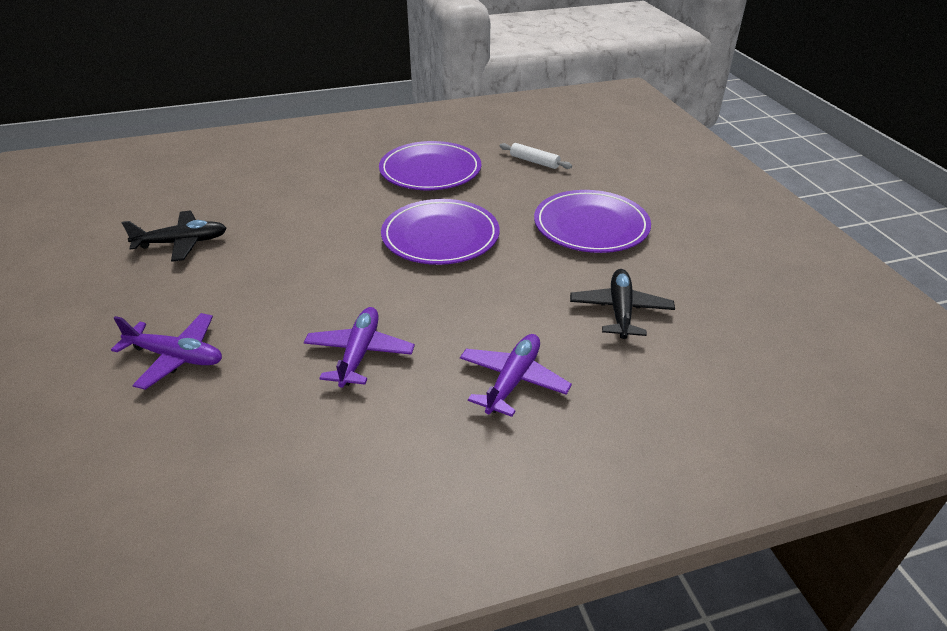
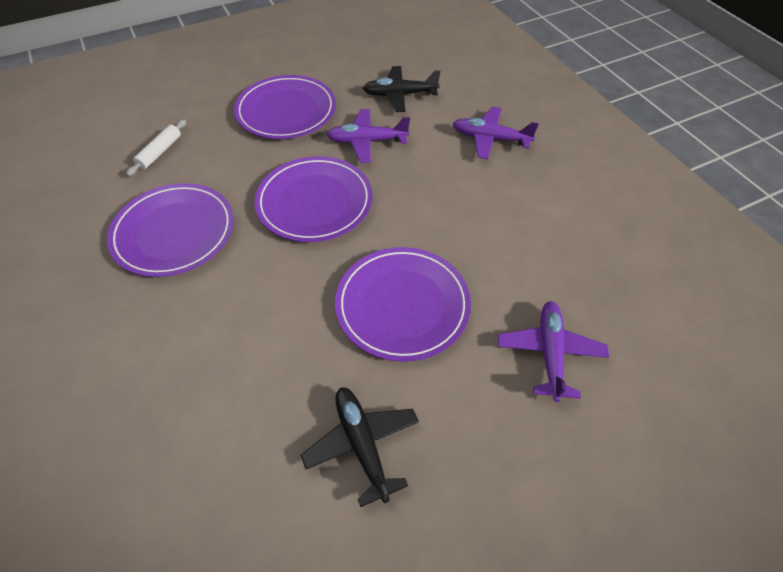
camera: 100 degrees left, 15 degrees up
(289, 274) = (402, 305): none -> purple plate
(359, 353) = (494, 223): purple plane -> purple plane (367, 141)

